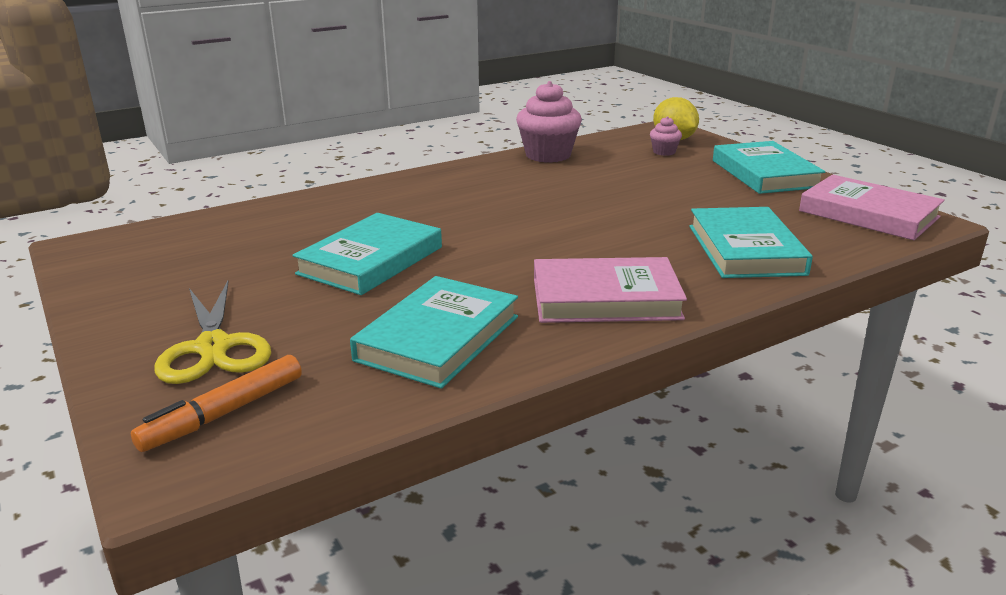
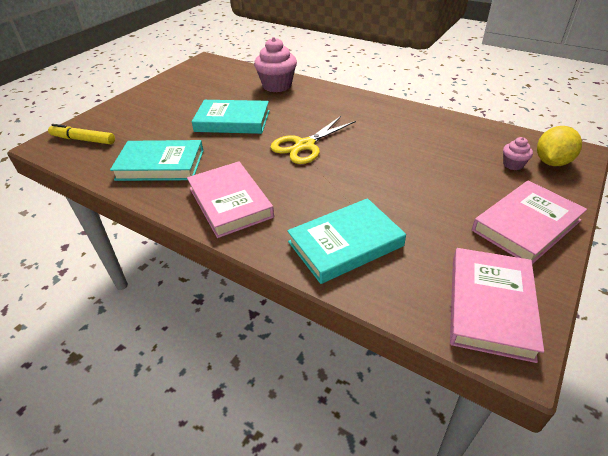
camera: 65 degrees right, 15 degrees up
(213, 348) = (131, 118): yellow scissors -> yellow scissors (304, 145)
(224, 413) = (83, 140): orange marker -> yellow marker
(548, 155) = (441, 122): pink cupcake -> pink cupcake (277, 86)
(764, 174) = (526, 225): turquoise book -> pink book

